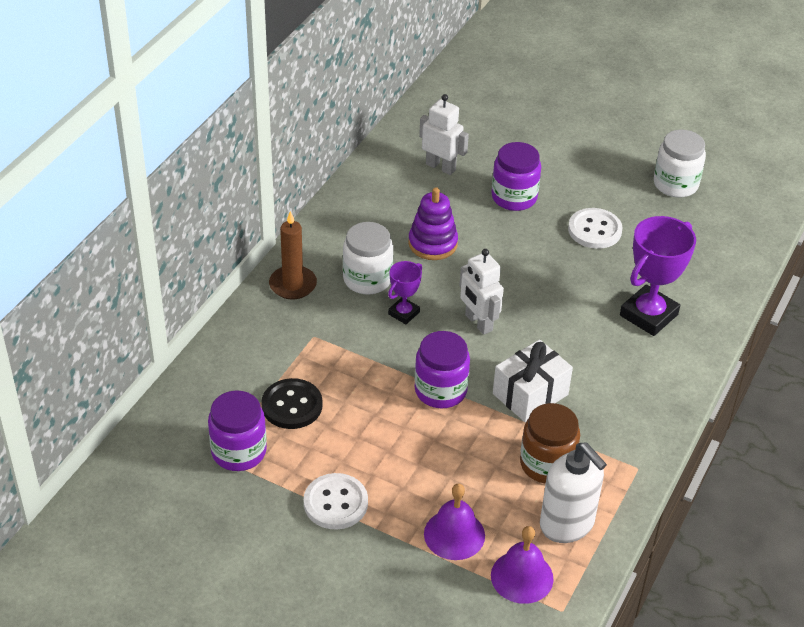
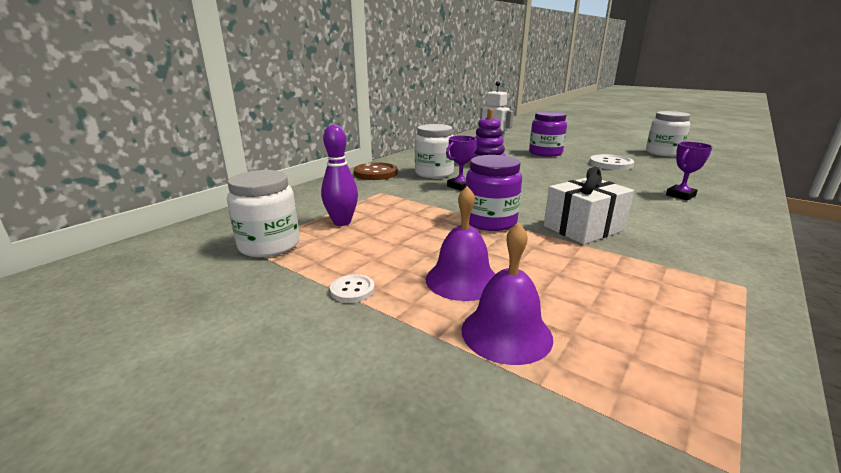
camera: 10 degrees right, 20 degrees down
(239, 451) = (269, 245): purple jar -> white jar
(292, 405) = (342, 222): black button -> purple bowling pin
(293, 285) = (375, 173): brown candle -> brown button
(335, 503) = (352, 290): white button -> white button, size x0.54
(478, 323) = (524, 192): white robot -> none
(522, 577) = (629, 400): purple bell -> purple bell (462, 280)
(547, 464) = (621, 275): brown jar -> none
(567, 524) = (677, 335): white soap dispenser -> none
(648, 315) = (680, 195): purple trophy -> purple trophy, size x0.54

